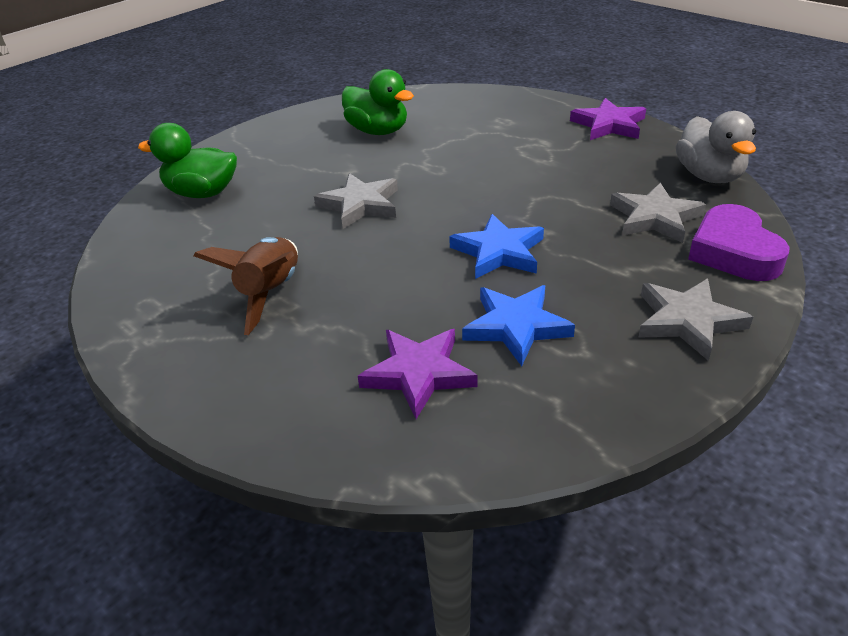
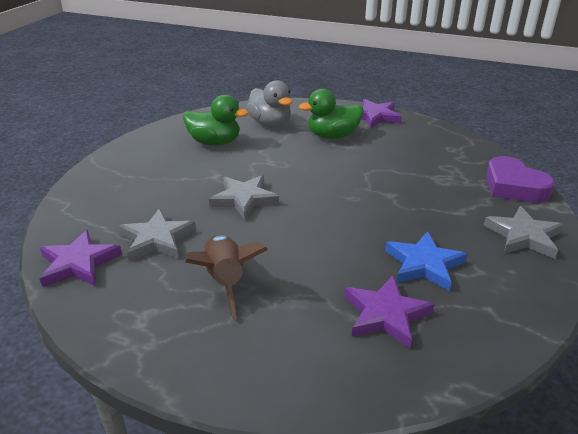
camera: 25 degrees left, 5 degrees down
(143, 242) = (78, 263): none -> purple star
(202, 193) = (102, 213): green duck -> green duck (332, 136)
(498, 252) = (371, 215): blue star -> none
(655, 218) = (451, 173): grey star -> grey star (157, 239)
(709, 176) = (461, 141): grey duck -> grey duck (270, 123)

